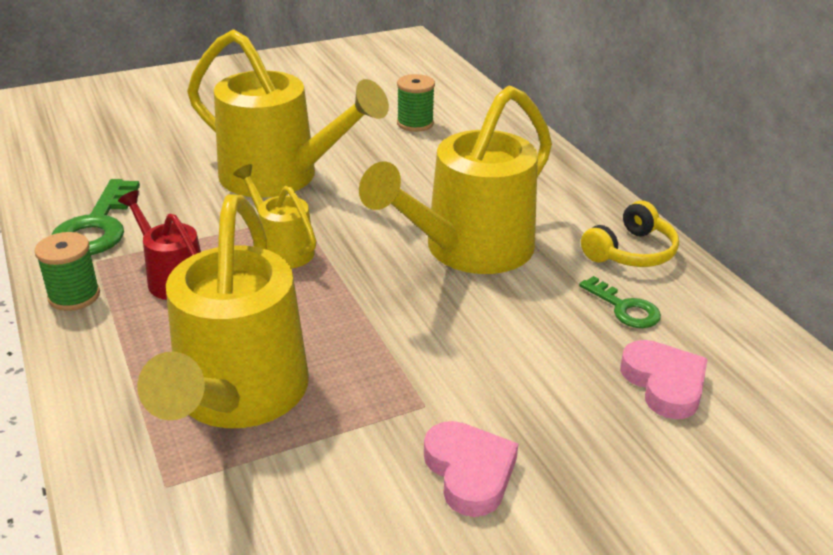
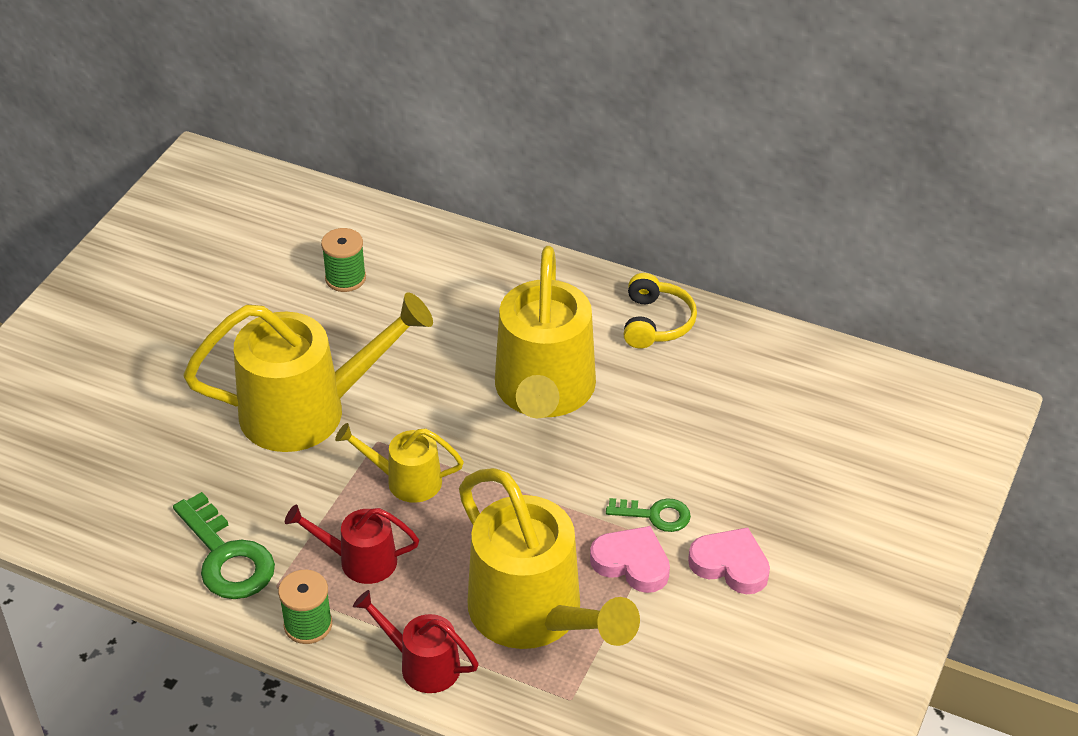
camera: 40 degrees left, 10 degrees up
(100, 373) = (421, 664): none -> red watering can
(625, 308) = (699, 379): green key -> green key (655, 515)
(664, 383) = (777, 426): pink heart -> pink heart (632, 563)

